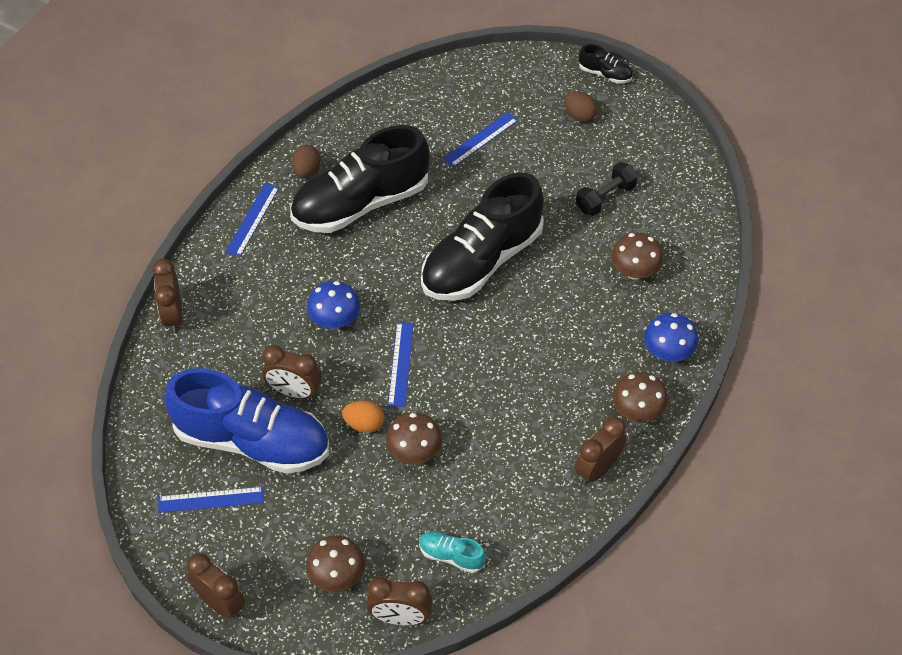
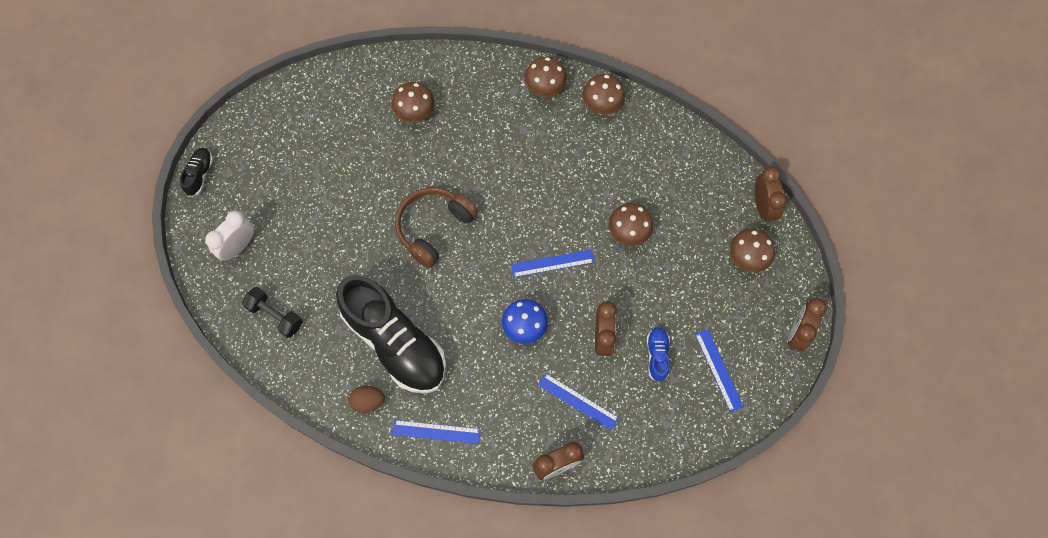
camera: 105 degrees left, 15 degrees up
(252, 441) = (657, 355): blue shoe -> blue shoe, size x0.41
(364, 424) = (615, 275): orange egg -> none
(451, 556) = (704, 185): turquoise shoe -> none
(480, 139) = (299, 260): blue ruler -> blue ruler (578, 401)
(481, 260) = (433, 228): black shoe -> brown headphones
(512, 94) = (238, 246): none -> white clock
(579, 115) = (254, 185): brown egg -> none
(597, 469) = (602, 104): brown clock -> brown mushroom
(605, 198) = (343, 147): black dumbbell -> black dumbbell (275, 316)
(668, 352) = (486, 76): blue mushroom -> none

